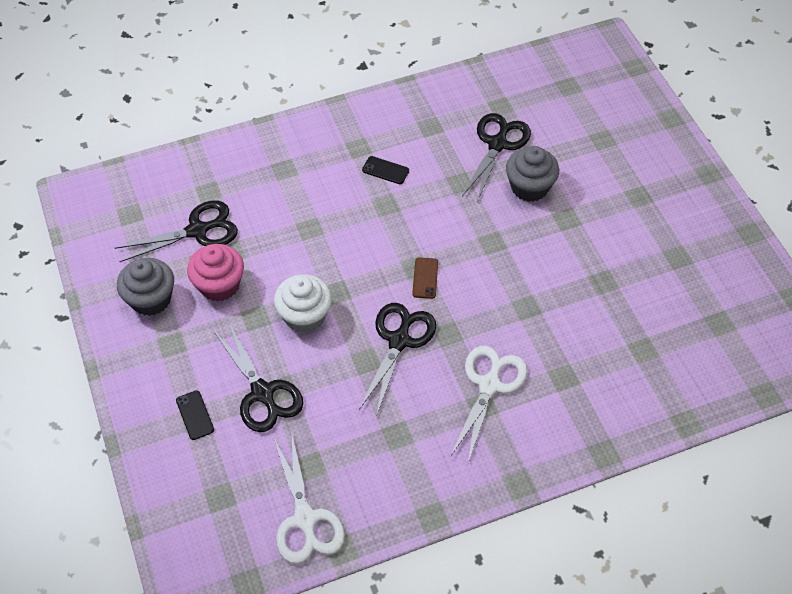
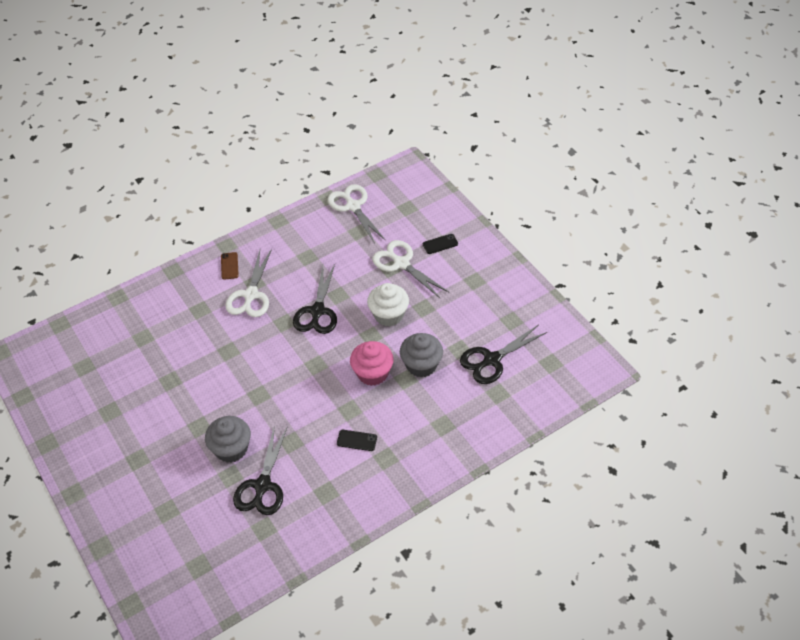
camera: 170 degrees right, 5 degrees down
(151, 299) = (502, 305): grey cupcake -> grey cupcake (421, 365)
(195, 415) = (440, 244): black phone -> black phone turned 75 degrees counterclockwise
(219, 285) = (458, 324): pink cupcake -> pink cupcake (372, 373)
(262, 393) = (401, 264): black scissors -> white scissors
(425, 278) = (307, 357): brown phone -> brown phone (229, 266)

